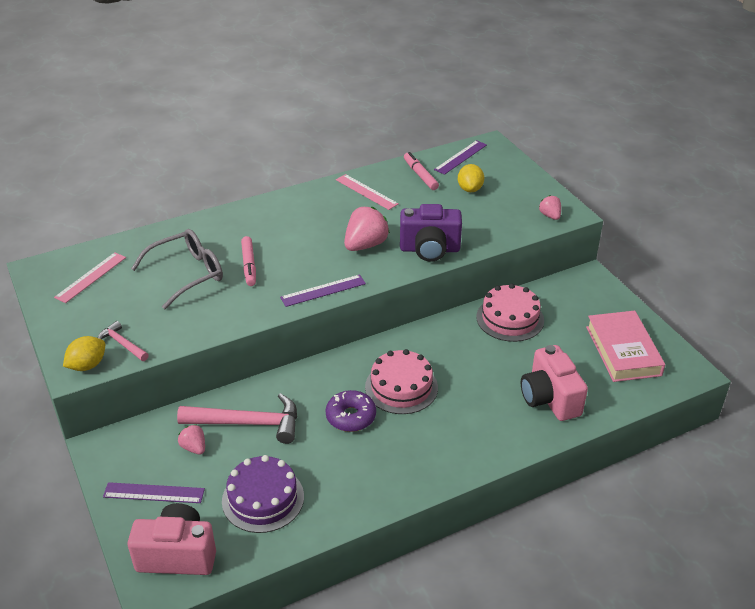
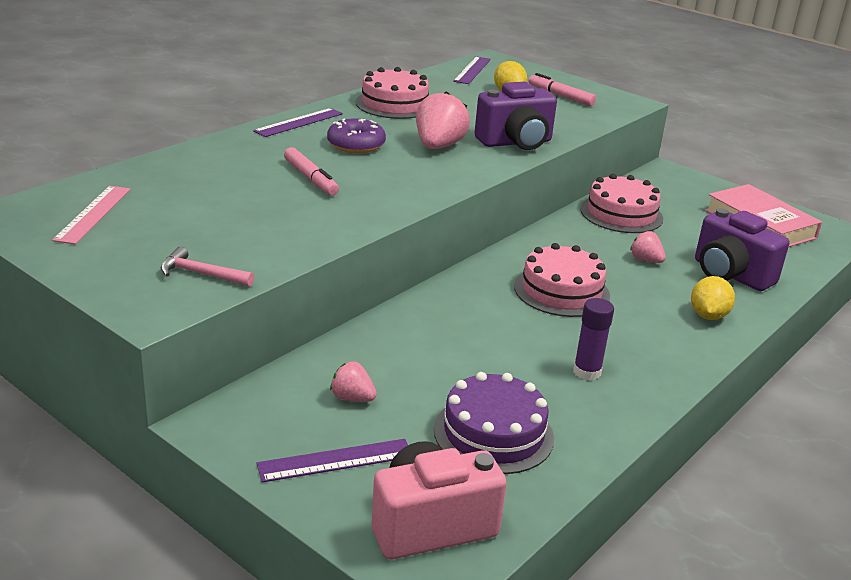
camera: 25 degrees left, 10 degrees down
(87, 365) = (167, 304): yellow lemon -> yellow lemon (708, 316)
(187, 274) = (234, 195): grey glasses -> none
(248, 423) = (404, 359): pink hammer -> none
(323, 290) = (427, 190): purple ruler -> purple ruler (299, 122)
(351, 417) = (528, 329): purple donut -> purple donut (356, 145)
(363, 464) = (587, 372): none -> purple glue stick
(366, 192) = (394, 104): pink ruler -> pink cake
(420, 175) = (442, 87): pink marker -> pink marker (560, 96)
(549, 399) = (730, 275): pink camera -> purple camera
(550, 216) = (614, 105): pink strawberry -> pink strawberry (645, 260)

